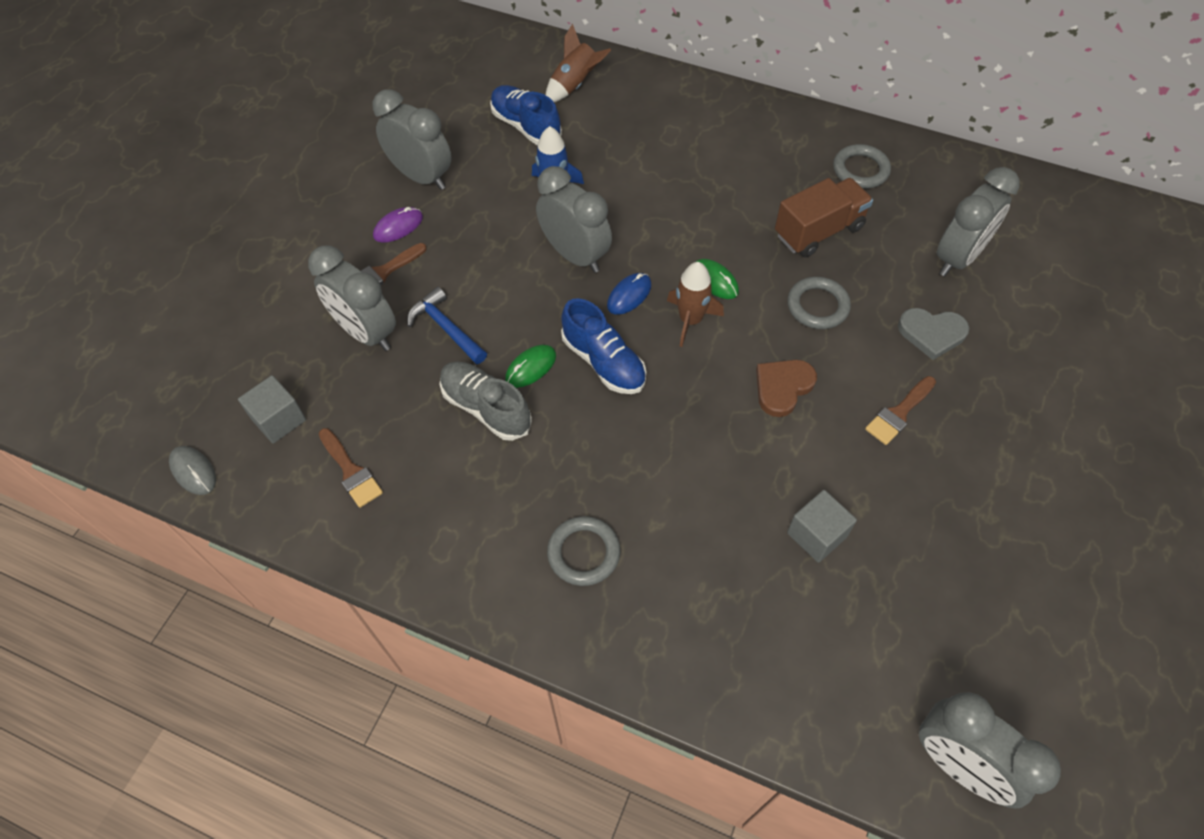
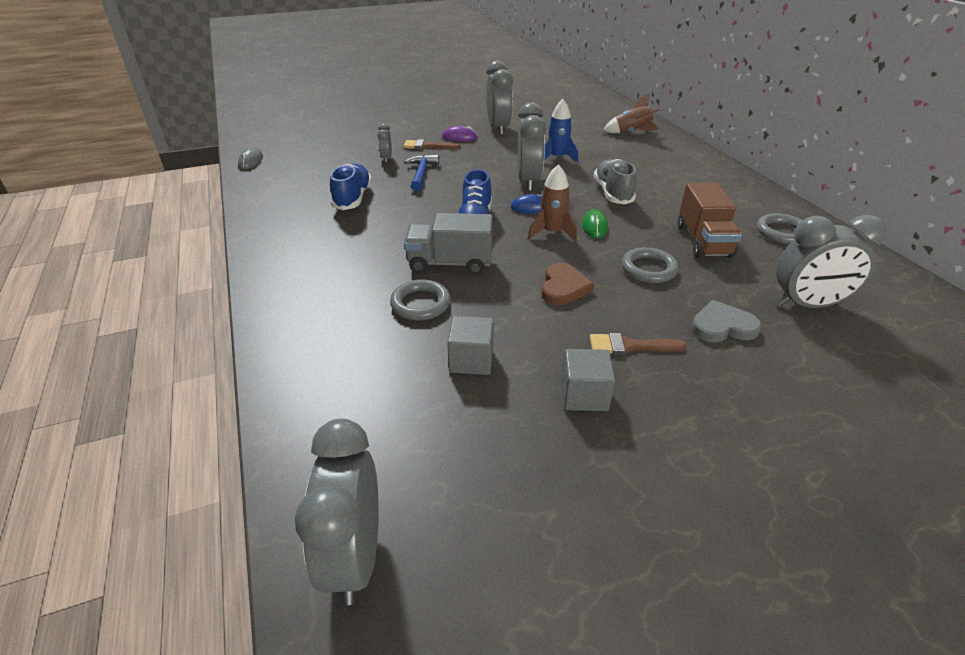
camera: 45 degrees right, 20 degrees down
(279, 419) = (305, 164): grey cube -> grey cube (584, 395)
(350, 471) = (300, 192): brown brush -> none
(366, 332) = (386, 158): grey clock -> grey clock, size x0.49
(486, 408) = (390, 205): grey shoe -> grey shoe (613, 193)
(526, 126) = (579, 134): blue shoe -> blue shoe (353, 198)
(531, 367) = (435, 204): green mouse -> none
(583, 553) = (335, 278): grey ring -> grey ring (420, 304)
(657, 440) = (450, 263): none -> grey truck
(782, 387) = (563, 287): brown heart -> brown heart turned 105 degrees clockwise
(818, 231) = (703, 241): brown truck -> brown truck turned 75 degrees clockwise
(932, 333) = (722, 326): grey heart -> grey heart turned 120 degrees clockwise

